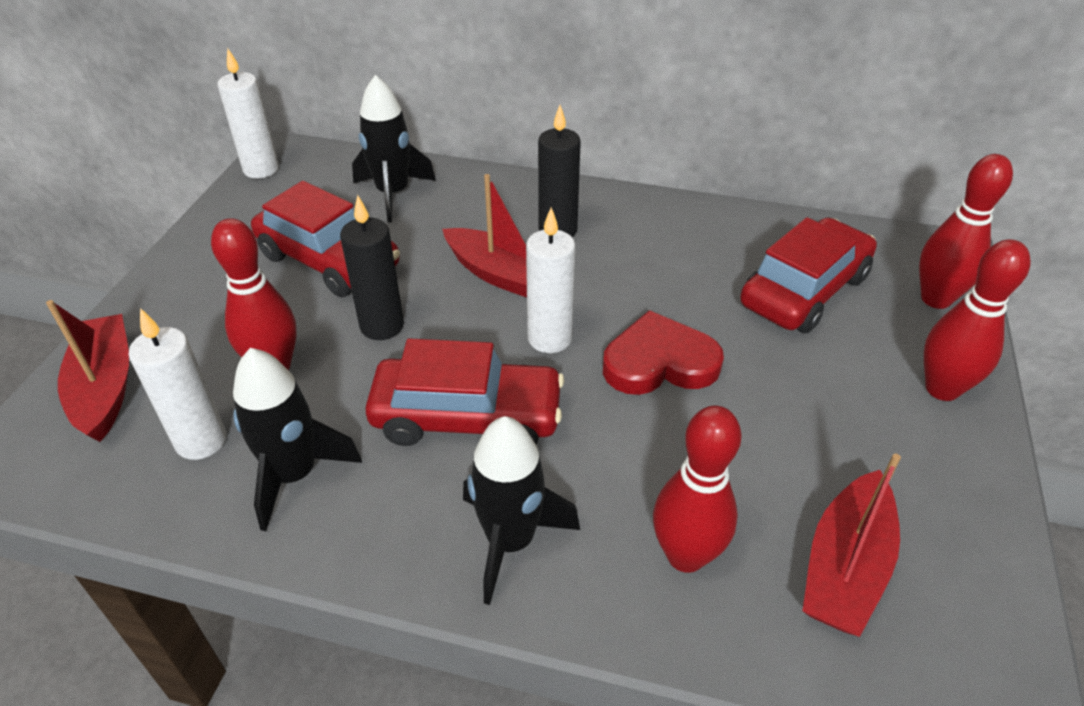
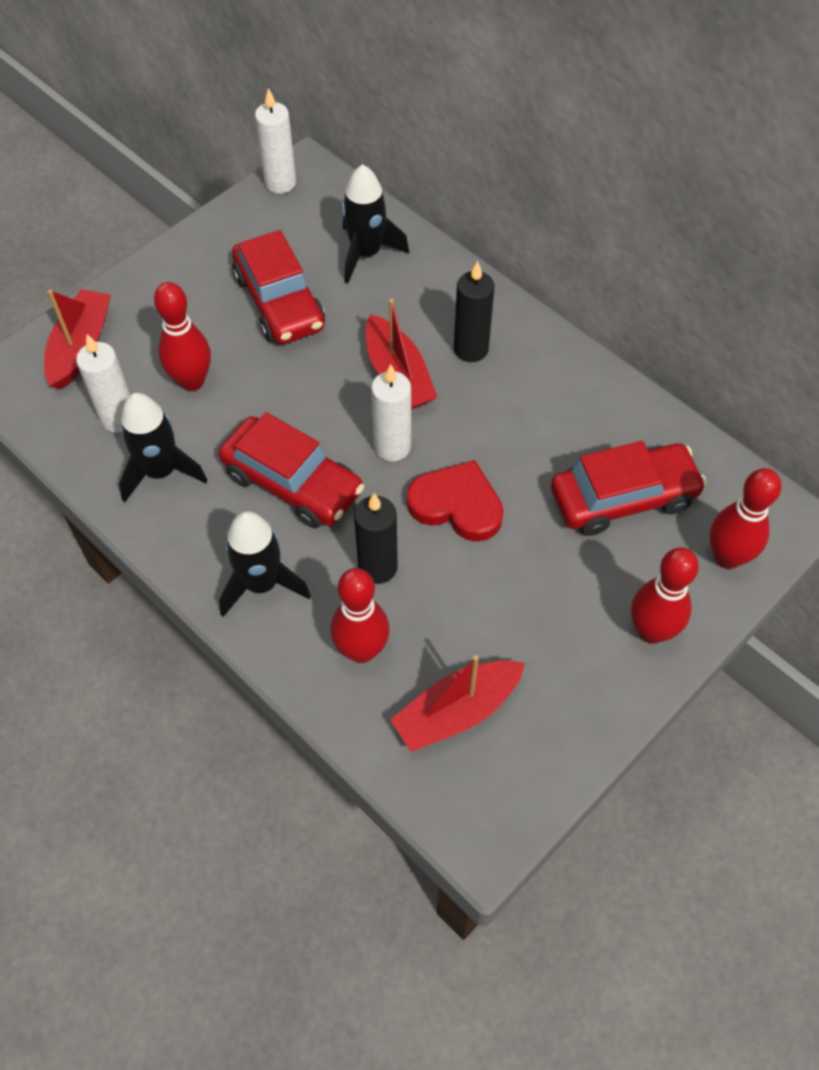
camera: 30 degrees right, 15 degrees up
(382, 326) = (282, 380): black candle -> black candle (377, 567)

